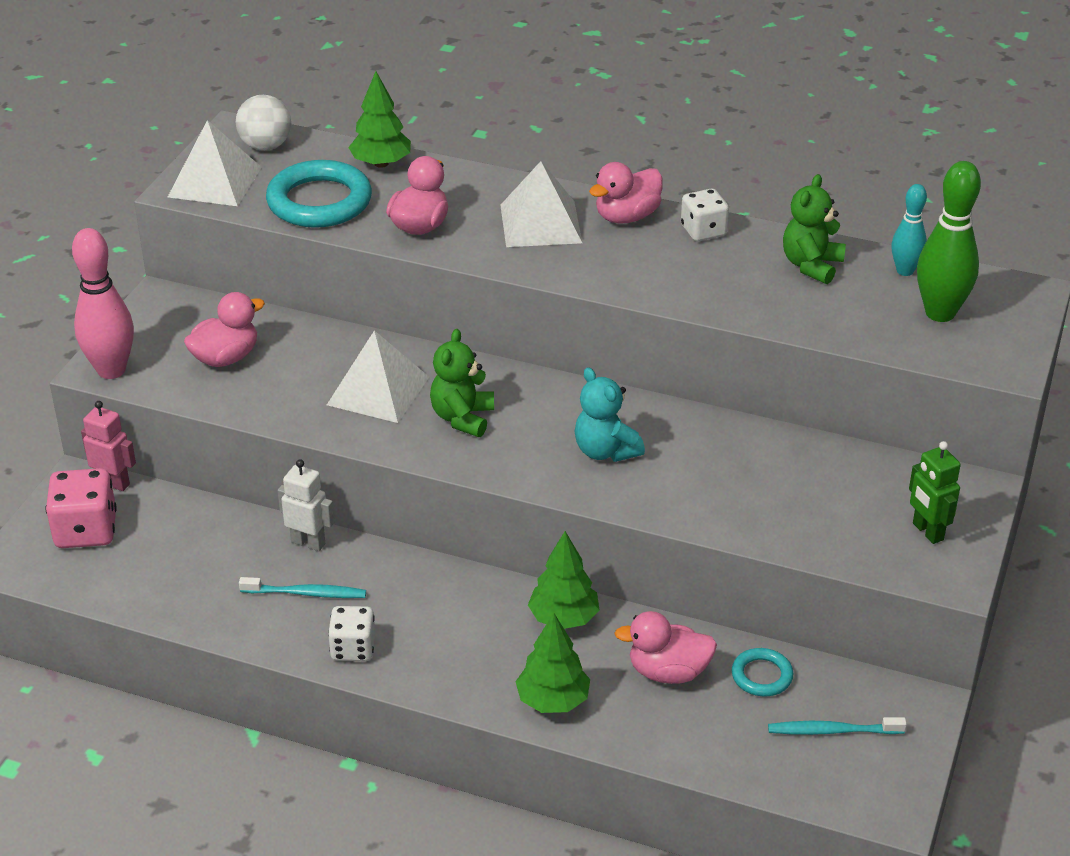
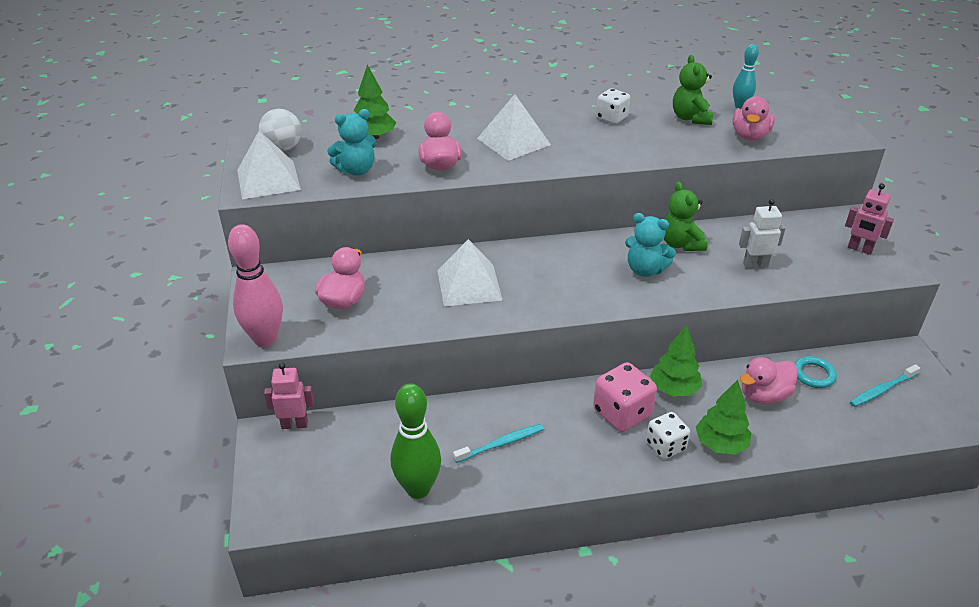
camera: 30 degrees left, 0 degrees up
(86, 531) = (303, 467): pink dice -> pink dice (622, 413)
(308, 542) = (470, 409): white robot -> white robot (755, 265)
(319, 201) = (356, 170): turquoise ring -> turquoise teddy bear
(353, 648) = (567, 467): white dice -> white dice (665, 446)
(462, 418) = (540, 282): green teddy bear -> green teddy bear (681, 244)
(627, 217) = (560, 123): pink duck -> pink duck (750, 136)
(927, 532) = (859, 249): green robot -> pink robot
(940, 313) = (784, 122): green bowling pin -> green bowling pin (418, 489)

